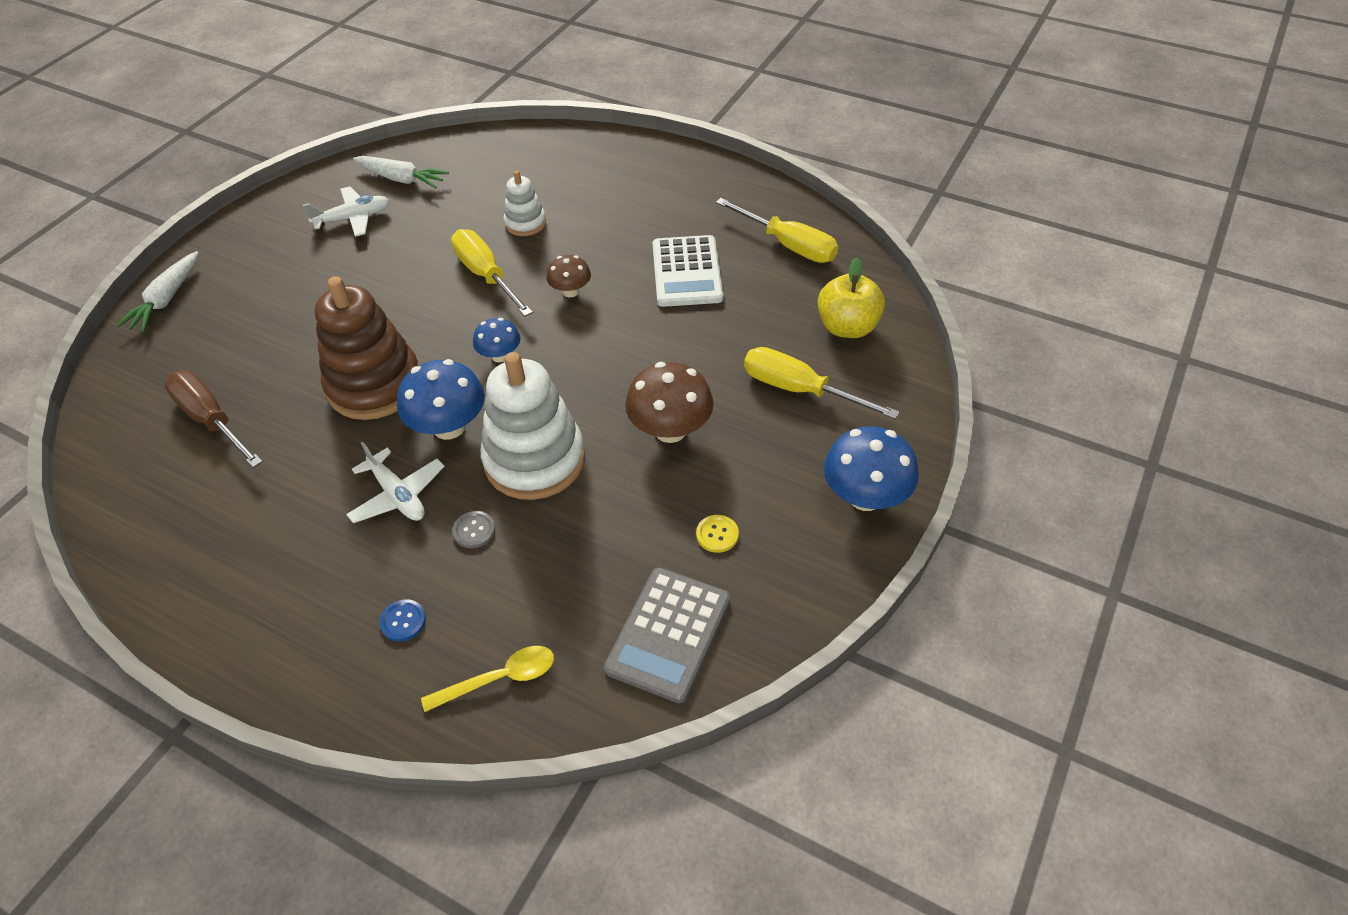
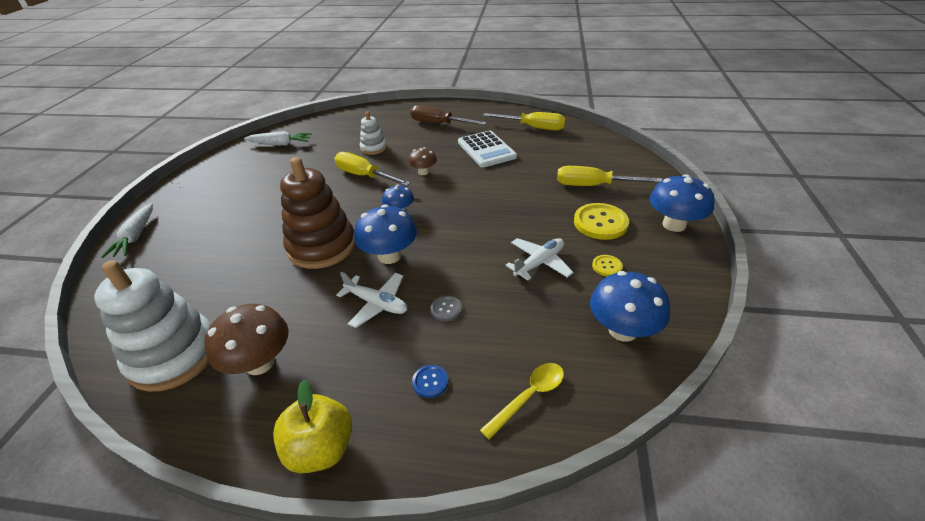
camera: 20 degrees left, 10 degrees down
(211, 420) = (204, 297): brown screwdriver -> brown screwdriver (439, 124)
(353, 218) = (257, 168): white plane -> white plane (539, 263)
(535, 460) = (460, 259): white stacking toy -> white stacking toy (174, 356)
(668, 634) = (622, 330): grey calculator -> blue mushroom
(670, 430) = (535, 222): brown mushroom -> brown mushroom (259, 363)
(761, 460) = (600, 223): none -> yellow button
(847, 327) = (595, 154): yellow apple -> yellow apple (321, 449)

